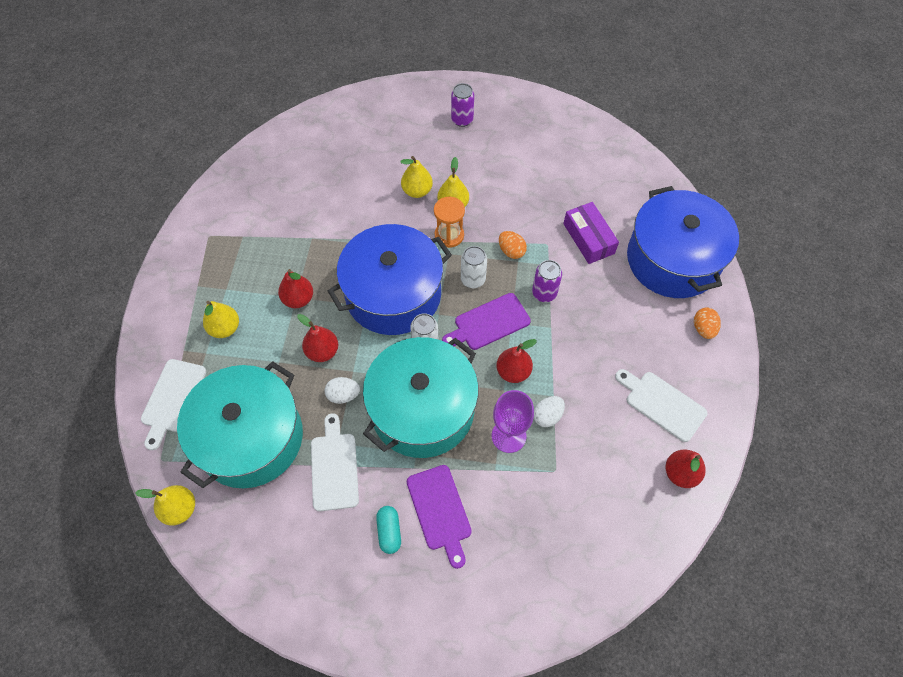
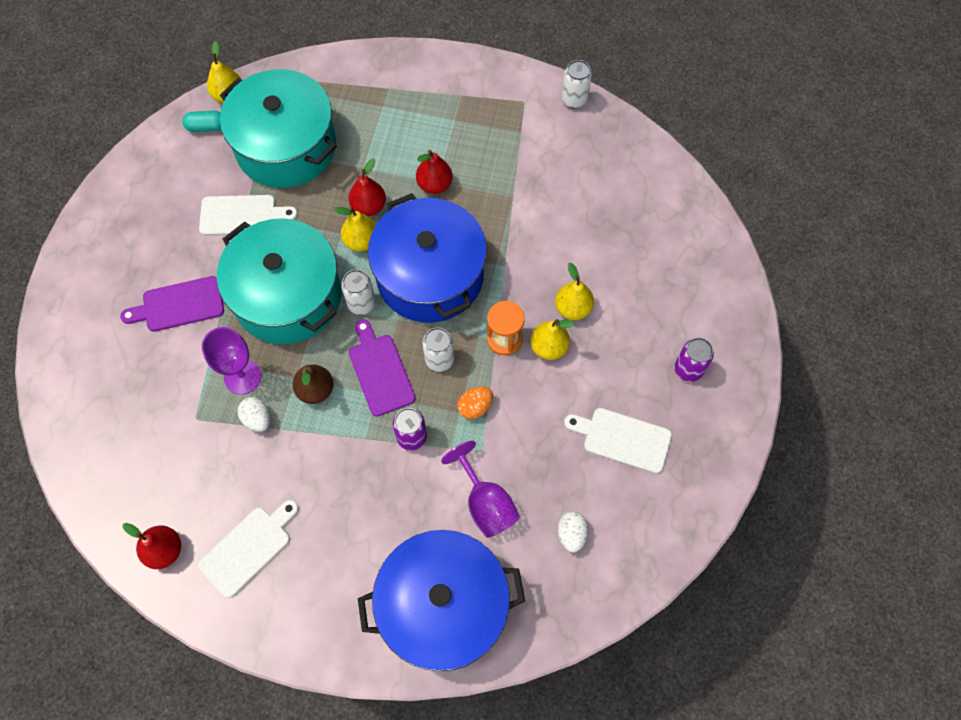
camera: 95 degrees right, 5 degrees up
(172, 399) = (337, 83): white cutting board -> white cutting board (622, 439)
(209, 198) = (574, 100): none -> white can
(225, 328) = (408, 121): yellow pear -> yellow pear (361, 241)
(343, 395) = (316, 224): white egg -> white egg (571, 534)
(389, 531) = (169, 260): turquoise capsule -> turquoise capsule (206, 127)
(513, 372) = (316, 390): red pear -> brown pear
(588, 238) = (485, 503): purple box -> purple goblet
(703, 329) = (337, 622): orange egg -> none

